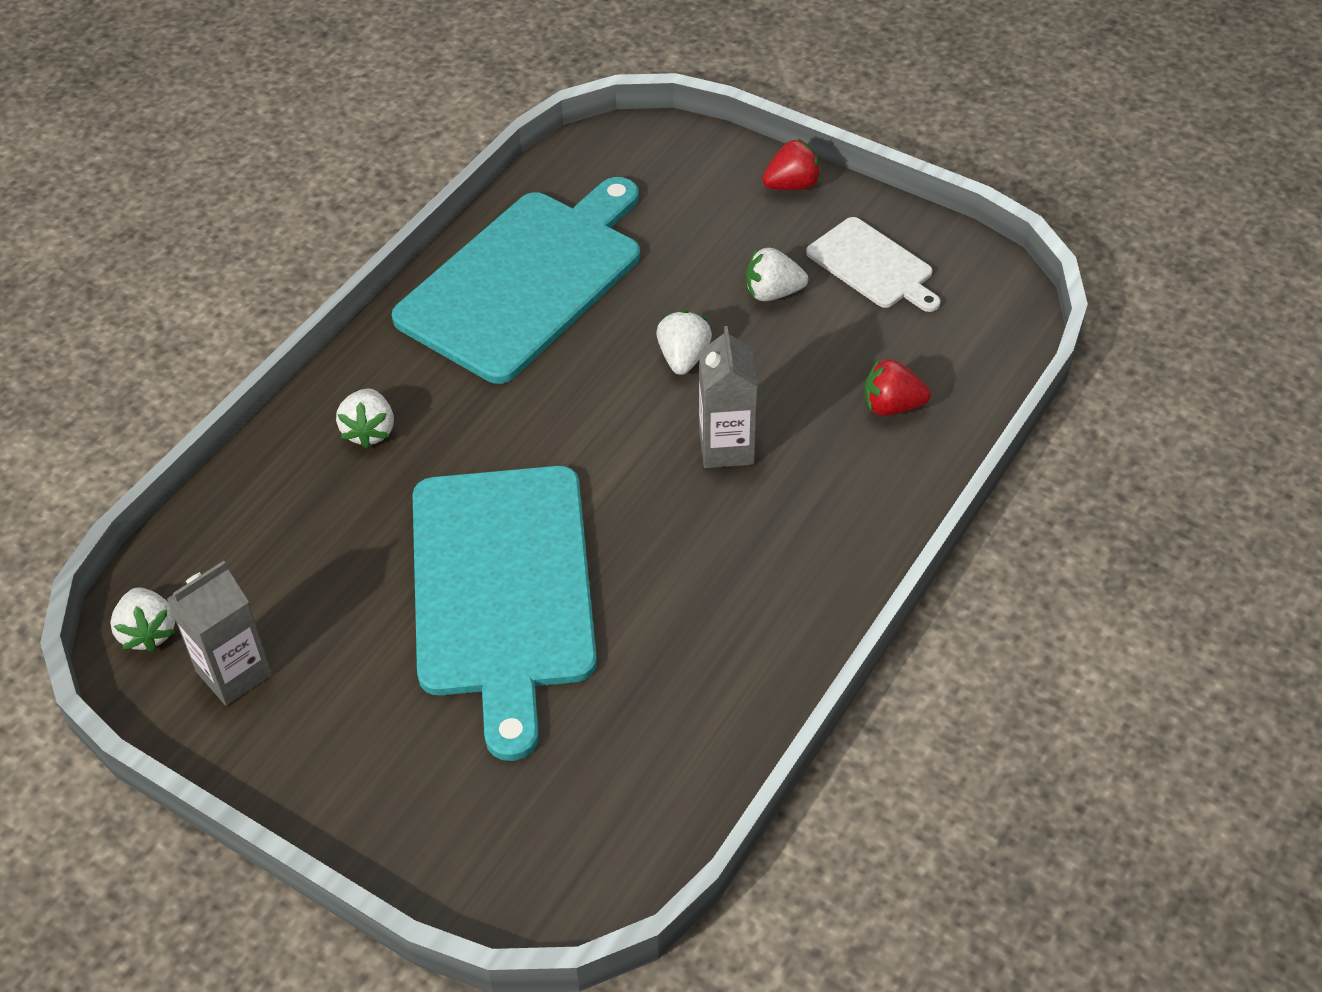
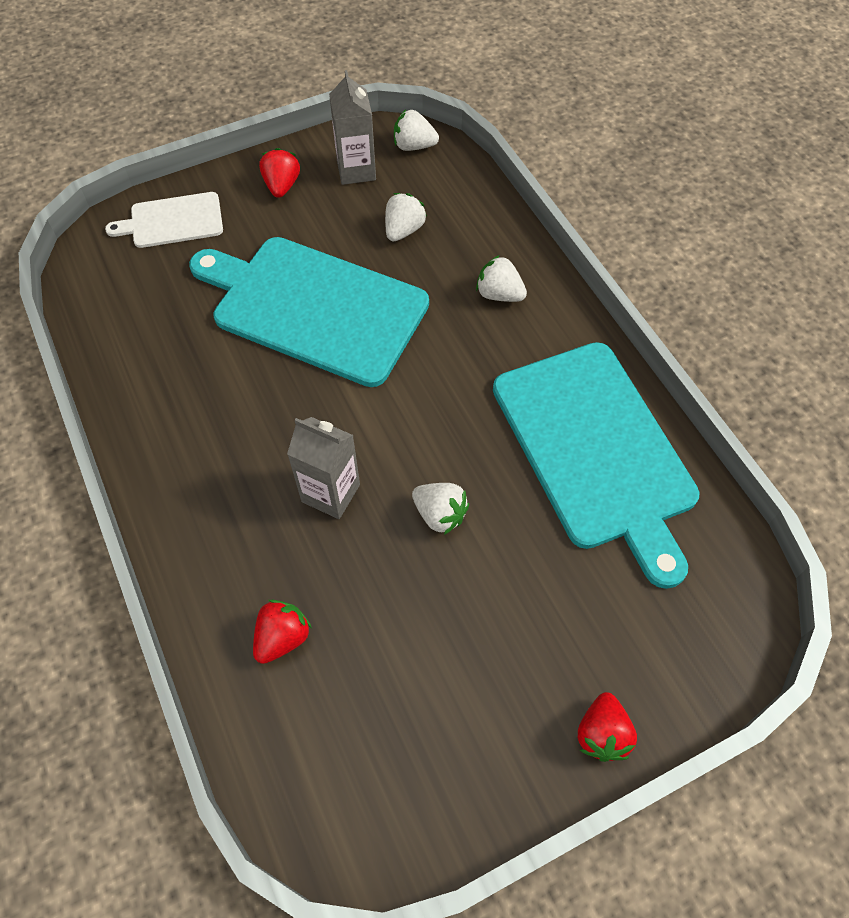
camera: 120 degrees right, 10 degrees up
(313, 743) = (282, 186): none -> red strawberry
(772, 293) = (469, 625): white strawberry -> white strawberry (403, 230)
(873, 266) = (449, 736): white cutting board -> white cutting board (172, 221)

